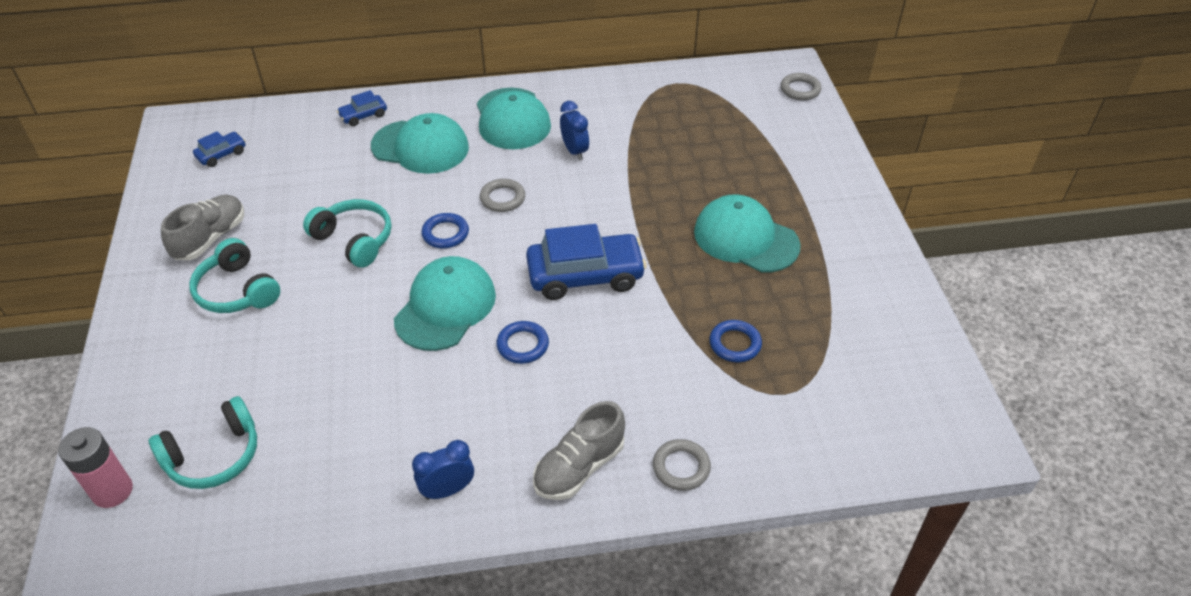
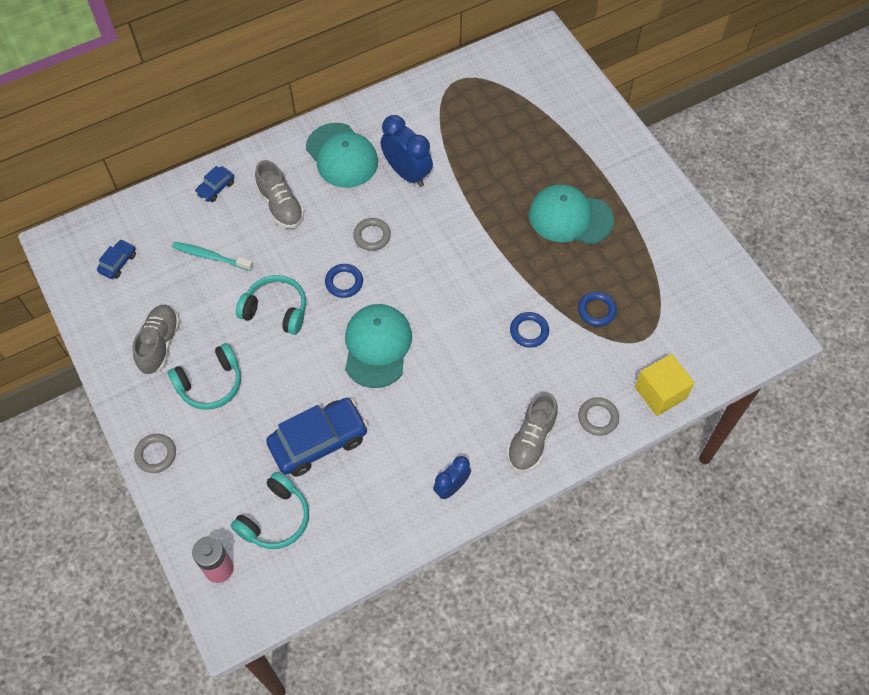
camera: 20 degrees left, 15 degrees up
(237, 291) = (210, 383): turquoise headphones -> turquoise headphones turned 60 degrees counterclockwise
(318, 173) = (210, 257): none -> turquoise toothbrush
(420, 147) = (281, 206): turquoise cap -> grey shoe
(523, 345) = (449, 360): blue ring -> blue ring (529, 331)
(575, 151) = (407, 173): blue clock -> blue clock, size x1.61
(585, 275) = (467, 287): blue car -> blue car (318, 441)
(780, 463) = (660, 393): none -> yellow cube
(800, 90) = (558, 59): grey ring -> grey ring (156, 454)

